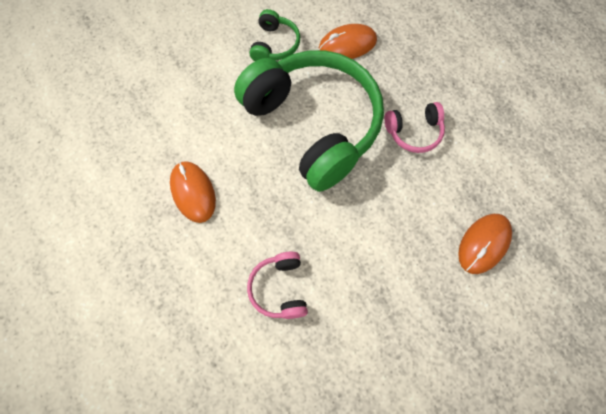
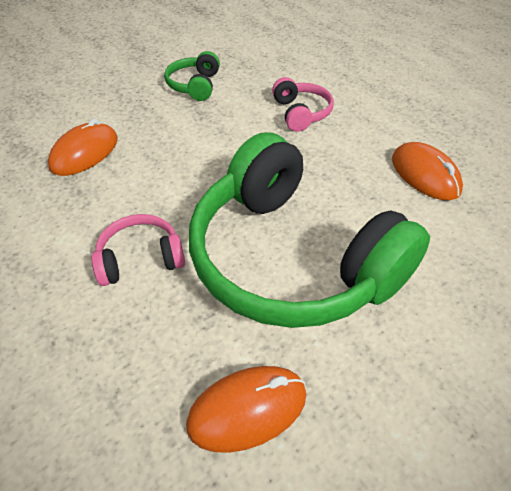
camera: 175 degrees right, 20 degrees down
(274, 44) = (395, 397): green headphones -> green headphones (195, 85)

